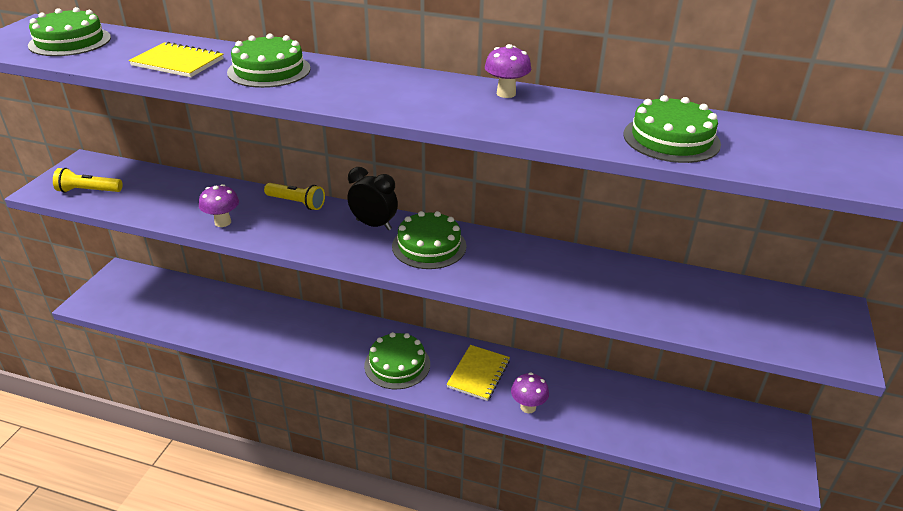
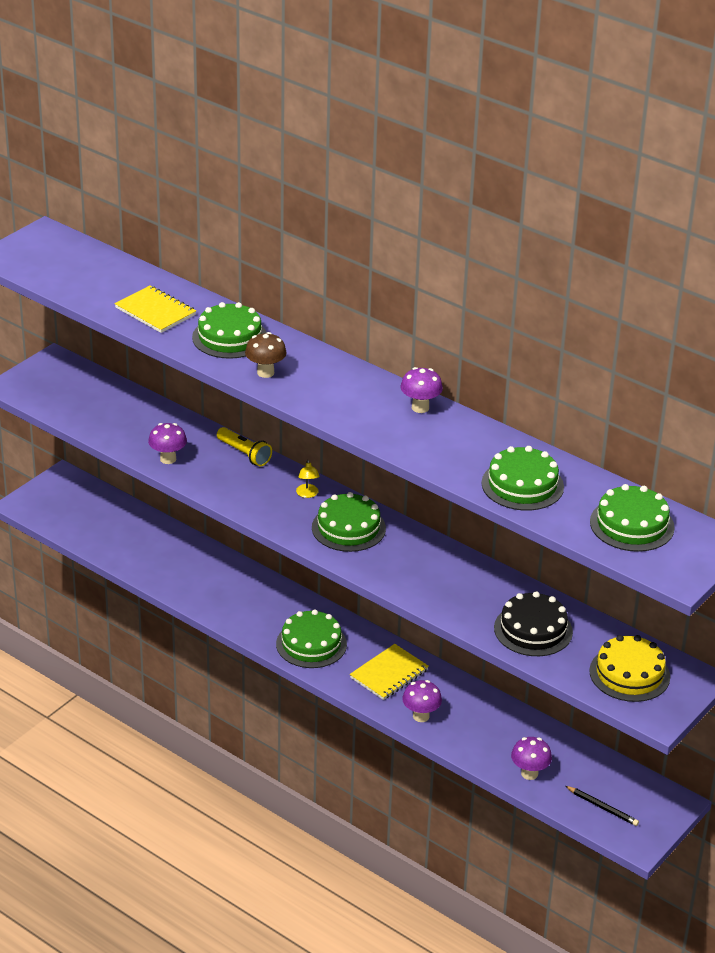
camera: 20 degrees right, 0 degrees up
(70, 41) = (70, 264): green cake -> green cake (632, 525)
(88, 191) = (54, 396): yellow flashlight -> none
(324, 91) = (265, 372): none -> brown mushroom
(373, 225) = (307, 494): black clock -> yellow lamp
(653, 436) = (529, 773): none -> purple mushroom
(662, 300) = (533, 630): none -> black cake
(735, 450) = (602, 807): none -> black pencil
(782, 320) = (629, 674): none -> yellow cake

